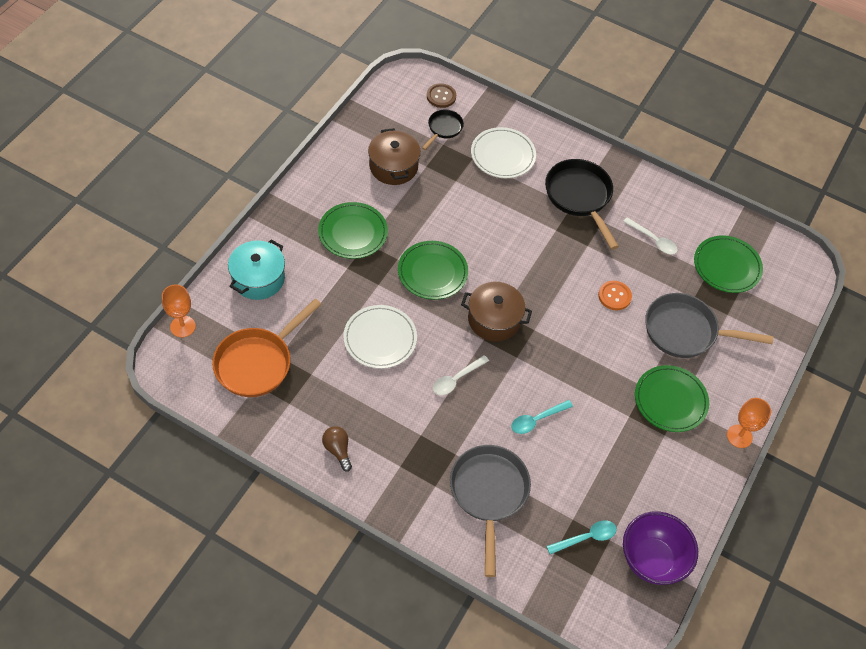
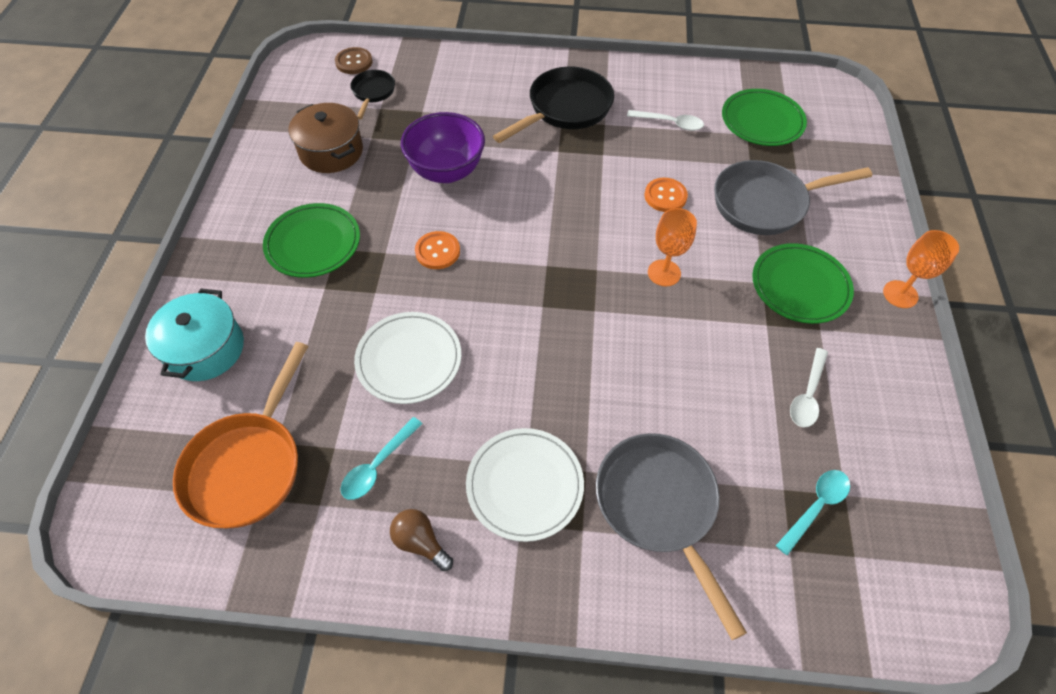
camera: 20 degrees left, 0 degrees up
(182, 326) = (113, 461): orange goblet -> orange goblet (664, 273)
(432, 272) = (437, 251): green plate -> orange button
(456, 379) = (535, 370): white spoon -> white spoon (807, 395)
(494, 319) = (542, 277): brown pot -> none
(503, 155) = (455, 97): white plate -> white plate (525, 485)
(537, 420) = (663, 378): turquoise spoon -> turquoise spoon (378, 465)
(580, 197) = (565, 109): black pan -> black pan turned 90 degrees clockwise
(652, 559) = (911, 497): purple bowl -> purple bowl (446, 171)

